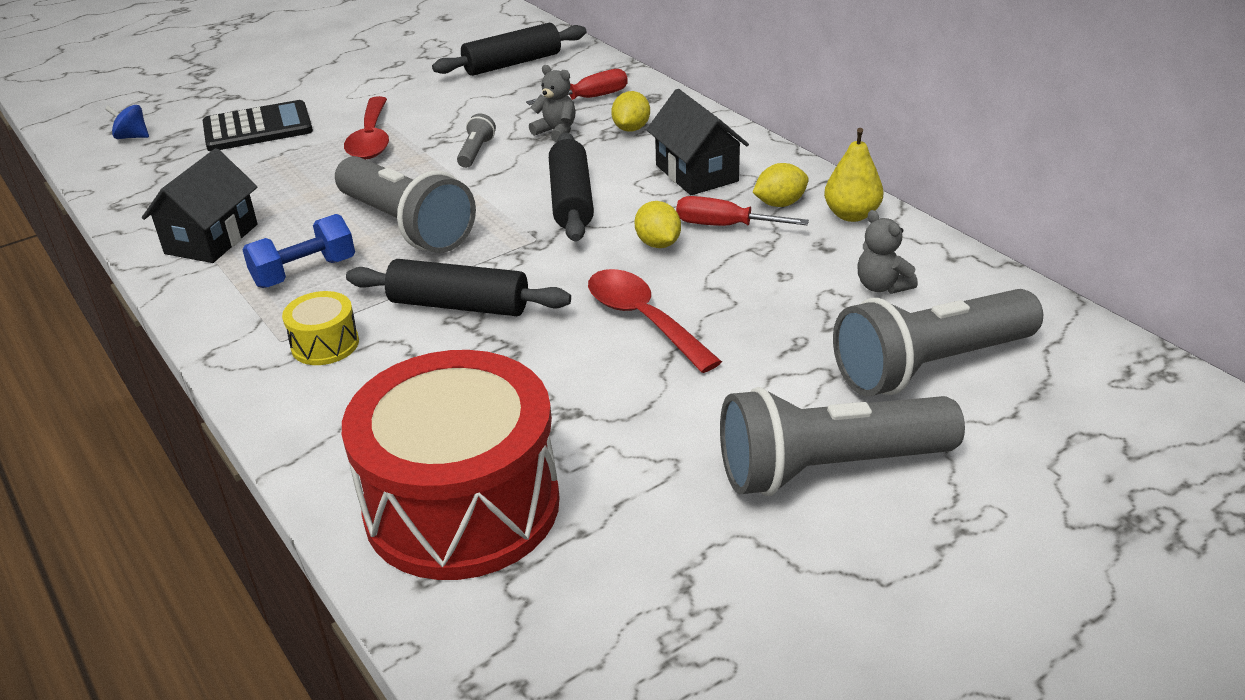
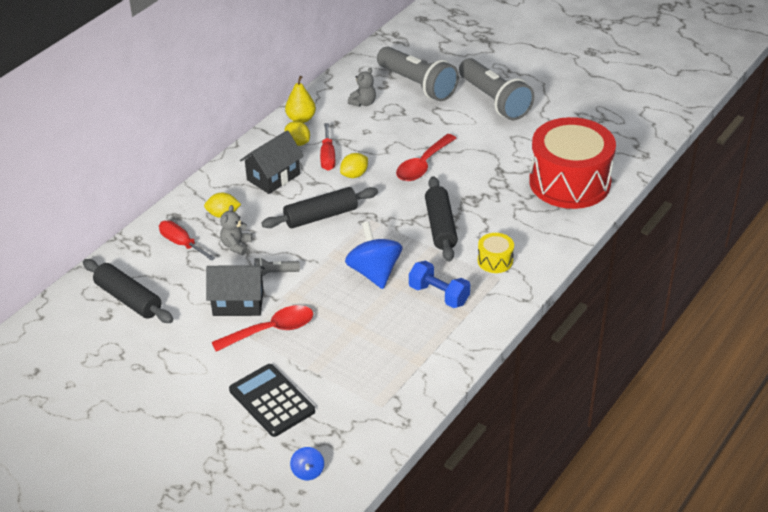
camera: 110 degrees left, 5 degrees up
(211, 239) = (424, 352): black house -> black house (238, 303)
(406, 226) = (374, 272): grey flashlight -> blue spinning top

